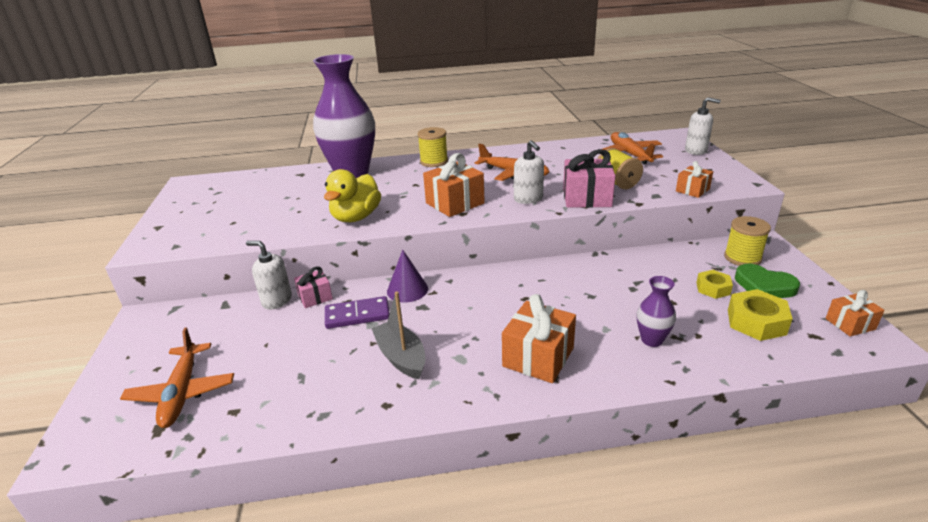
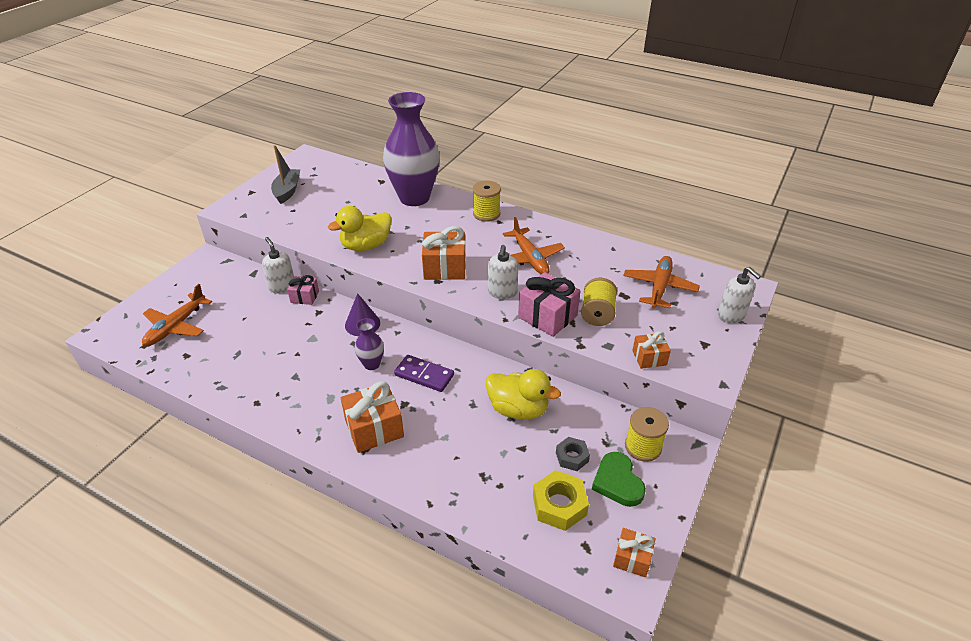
camera: 35 degrees right, 10 degrees up
(357, 315) = (312, 327): purple domino -> purple domino (424, 375)
(401, 357) = (300, 375): grey boat -> grey boat (287, 191)
(629, 280) = (518, 409): none -> yellow duck
(651, 340) = (462, 466): purple vase -> purple vase (372, 364)
(713, 288) = (572, 457): yellow nut -> grey nut

